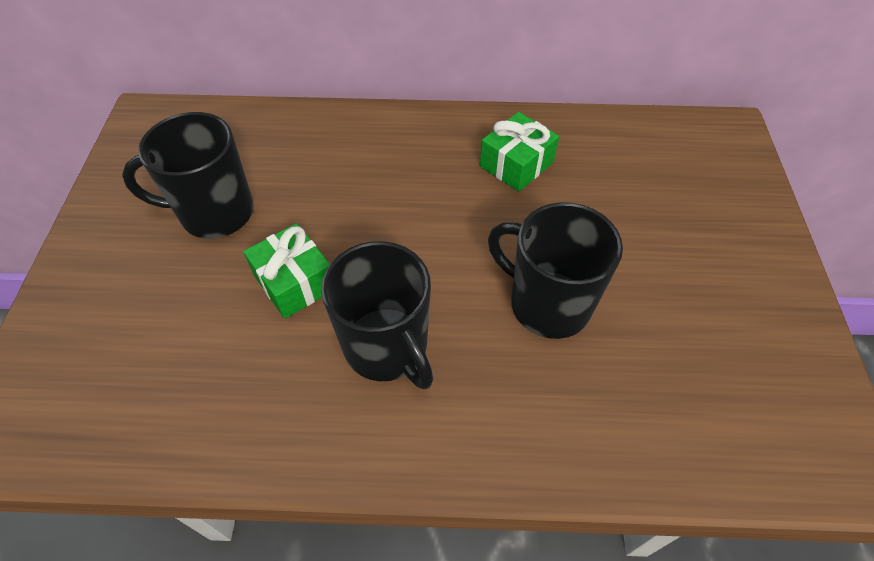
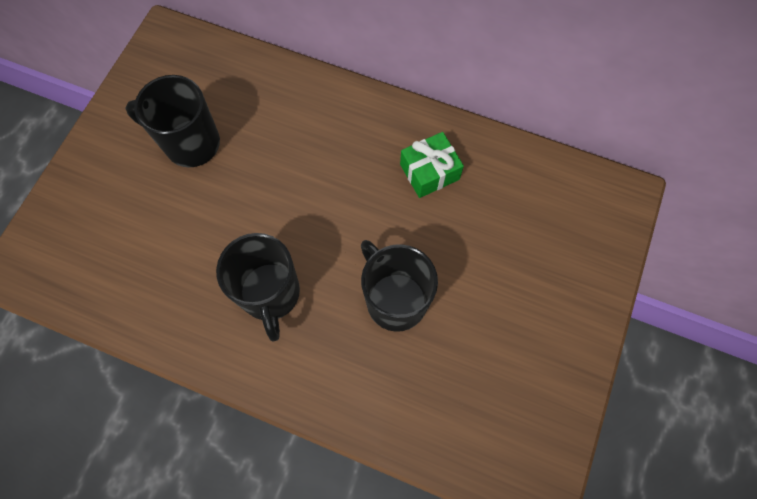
camera: 20 degrees right, 15 degrees up
(295, 282) = (227, 221): green gift -> none

